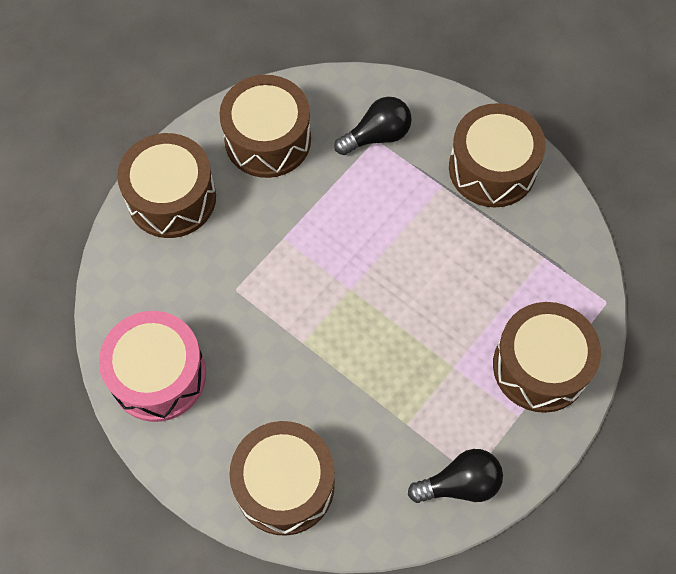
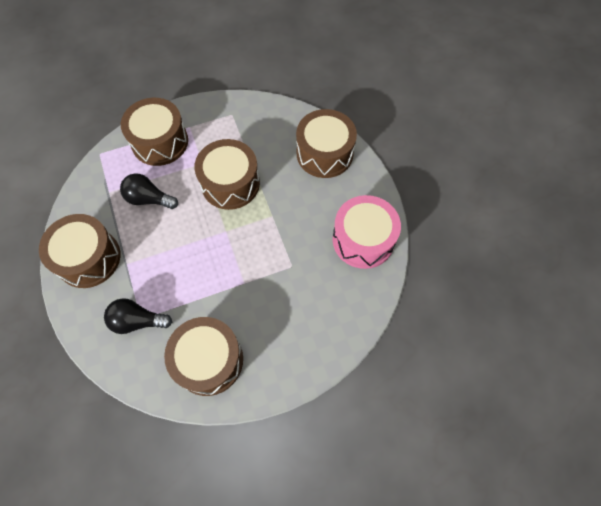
camera: 150 degrees left, 0 degrees up
(171, 198) = (298, 351): brown drum -> brown drum (230, 183)
(459, 484) = (240, 113): black light bulb -> black light bulb (149, 199)

